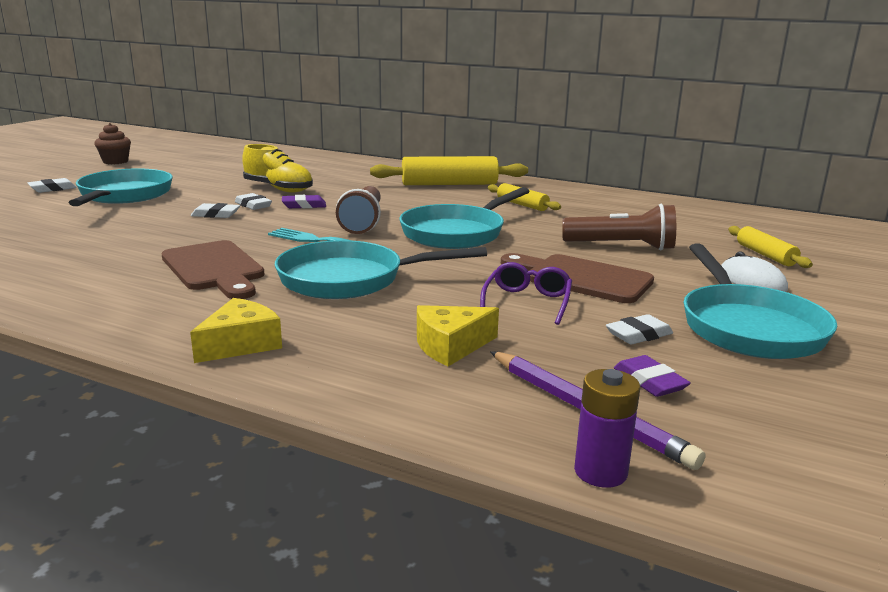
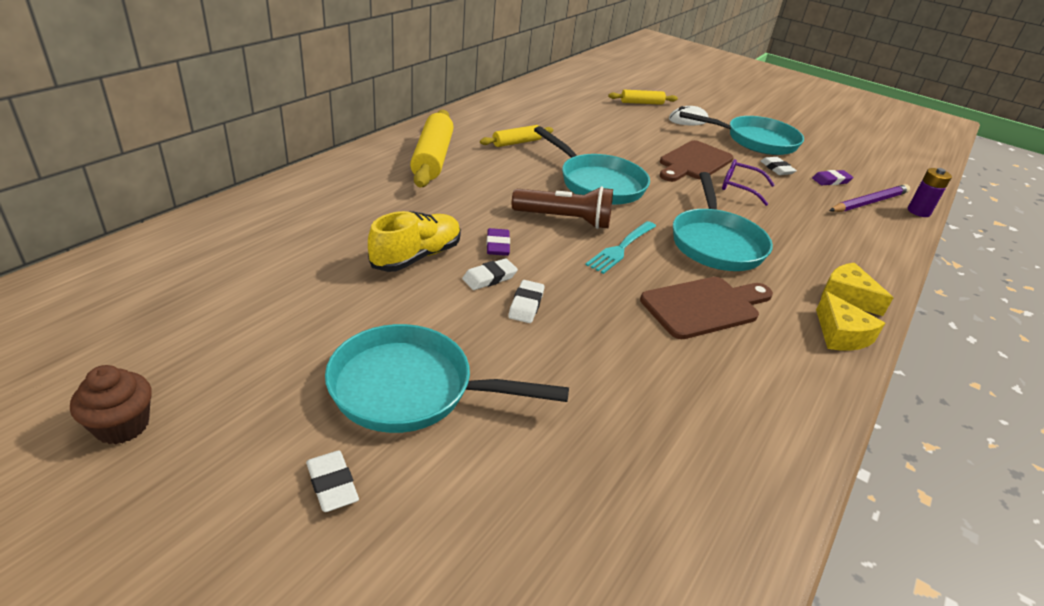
camera: 85 degrees left, 15 degrees up
(451, 346) = (815, 223): yellow cheese -> yellow cheese (840, 334)
(621, 246) = (628, 135): brown flashlight -> none

